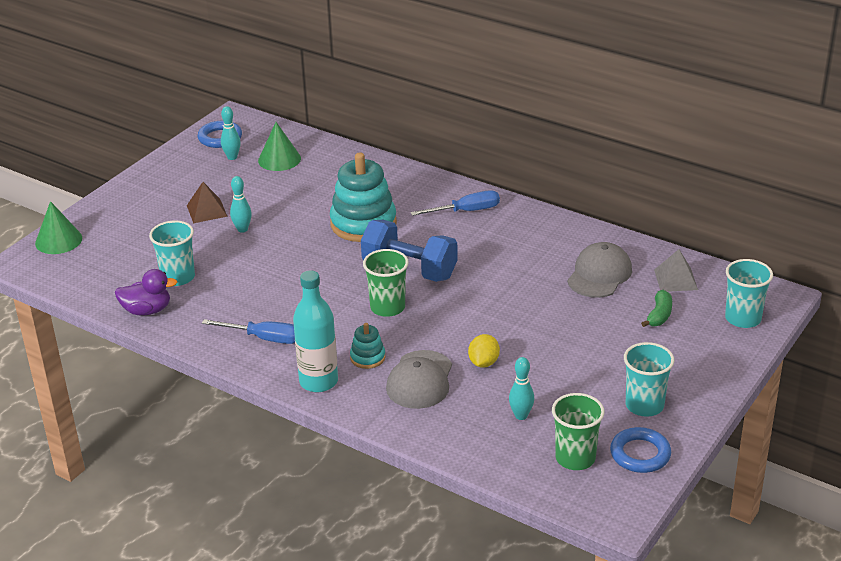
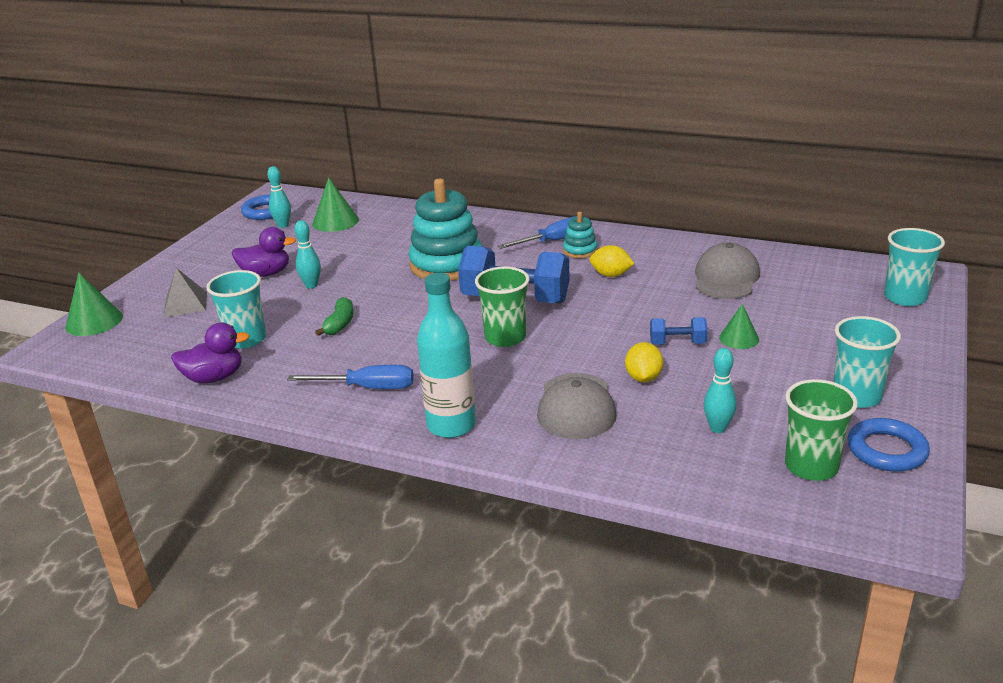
camera: 10 degrees left, 5 degrees down
(207, 211) = (266, 274): brown pyramid -> purple duck
(367, 357) = (502, 391): turquoise stacking toy -> turquoise stacking toy (580, 251)
(501, 256) = (611, 275): none -> yellow lemon
(526, 334) = (677, 343): none -> blue dumbbell
(579, 337) = (739, 338): none -> green cone
(659, 315) = (814, 306): green banana -> green banana (340, 324)
(675, 279) = (809, 272): grey pyramid -> grey pyramid (185, 304)

